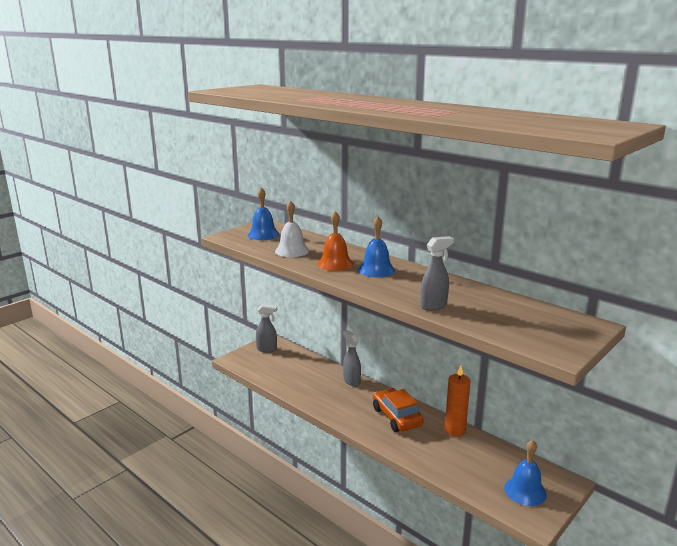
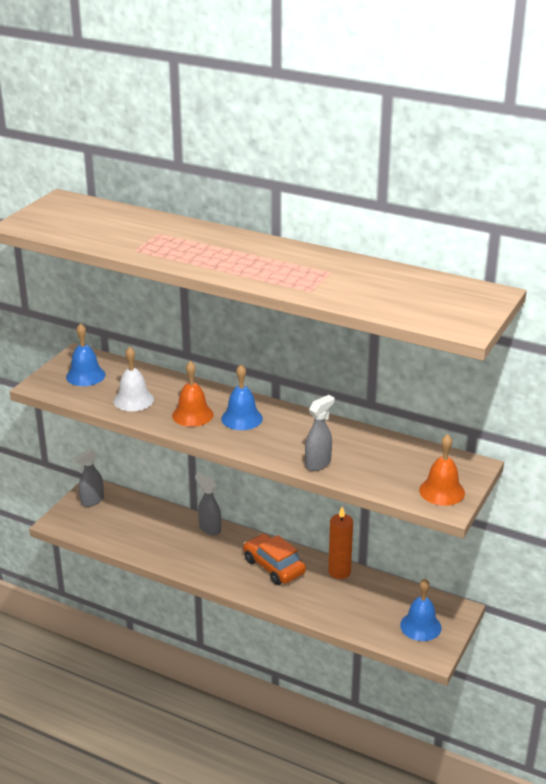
camera: 15 degrees left, 10 degrees up
(267, 349) = (92, 501): grey spray bottle -> grey spray bottle turned 150 degrees clockwise
(555, 340) = (442, 491): none -> orange bell

